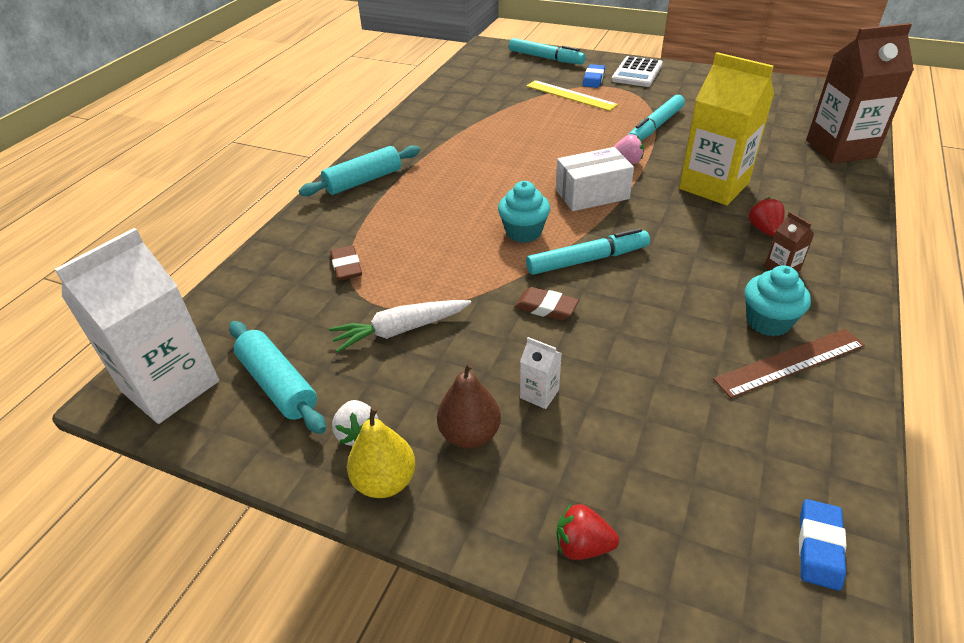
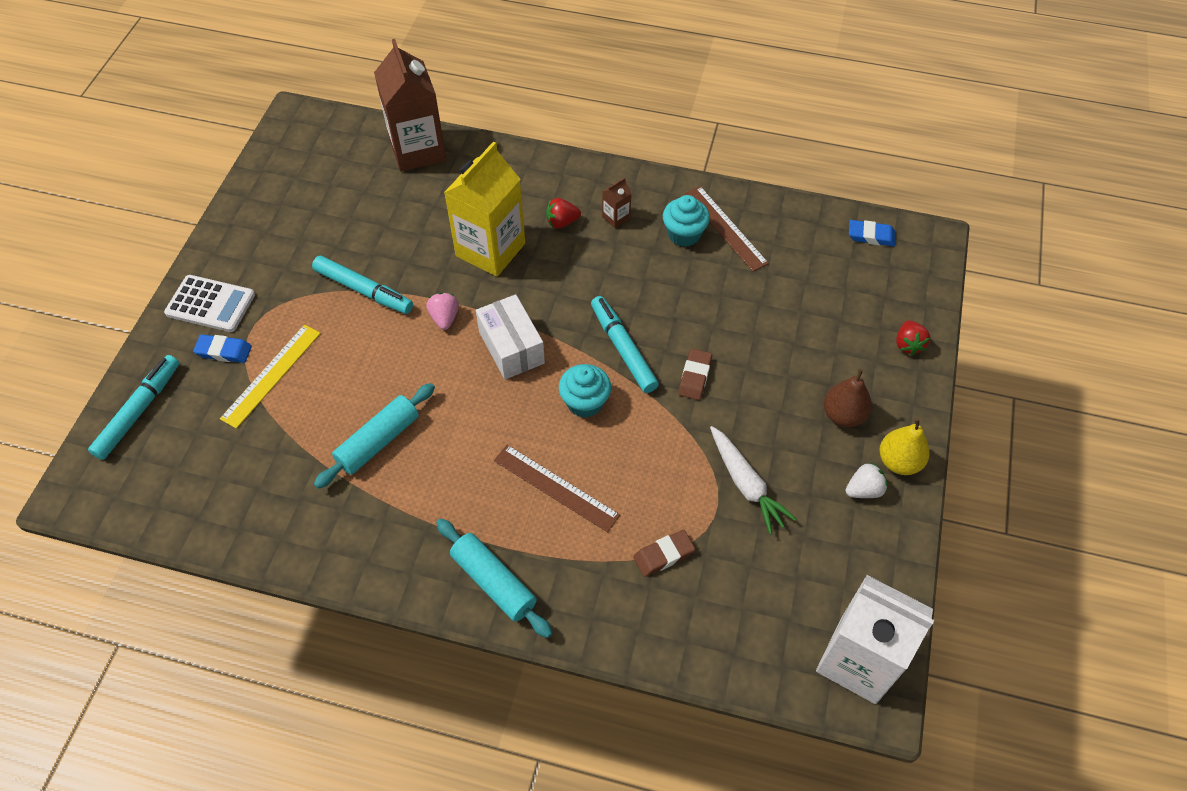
camera: 100 degrees left, 15 degrees up
(278, 384) = (832, 566): turquoise rolling pin -> turquoise rolling pin (378, 441)
(436, 212) = (555, 488): none -> brown ruler
(539, 394) = (793, 375): white carton -> none

